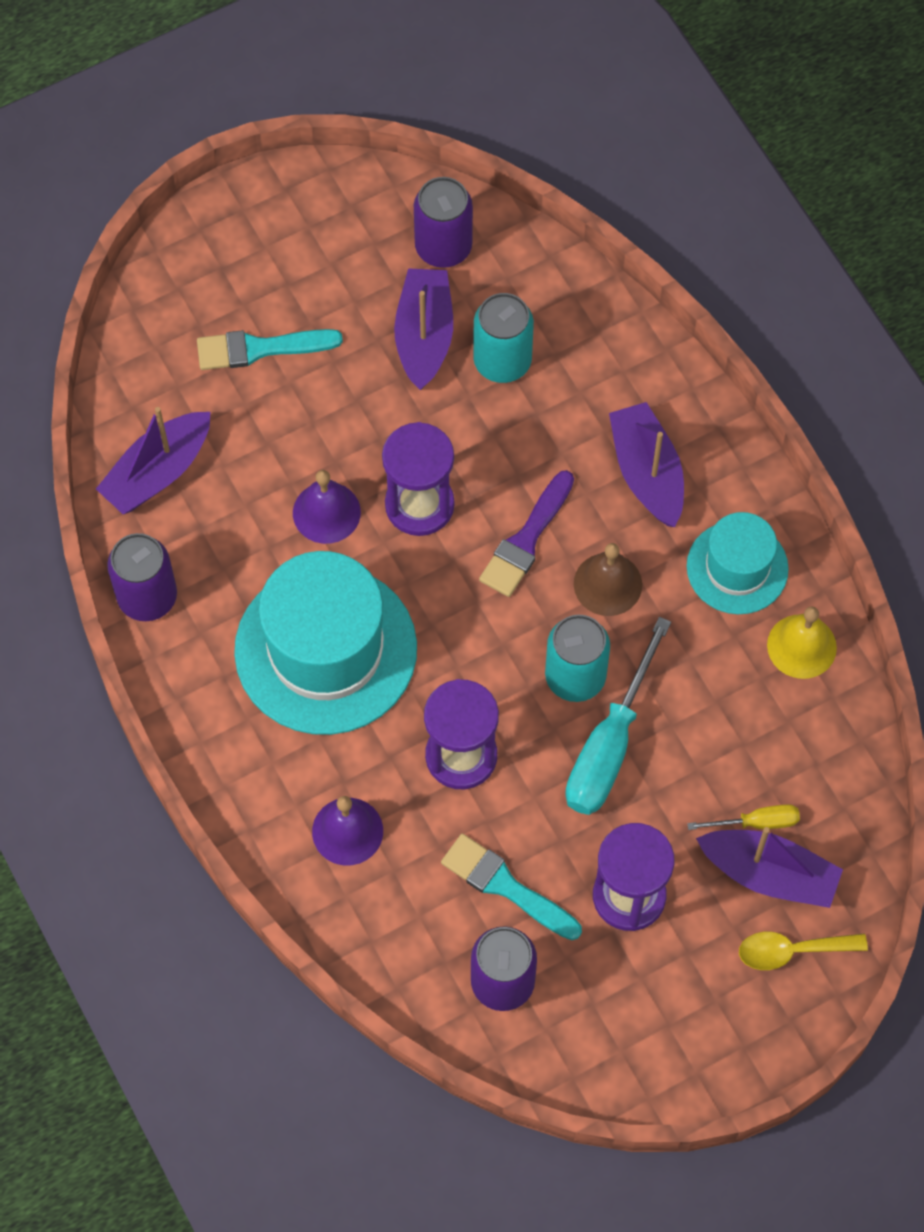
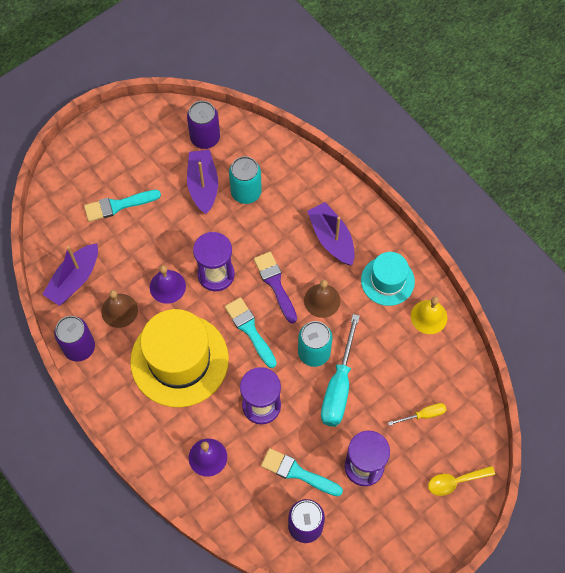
camera: 10 degrees left, 0 degrees up
(231, 542) = (119, 310): none -> brown bell
(325, 649) = (179, 360): turquoise hat -> yellow hat
(464, 616) = (250, 330): none -> turquoise brush
(526, 540) = (275, 284): purple brush -> purple brush turned 135 degrees clockwise
(769, 874) = (435, 442): purple boat -> none

